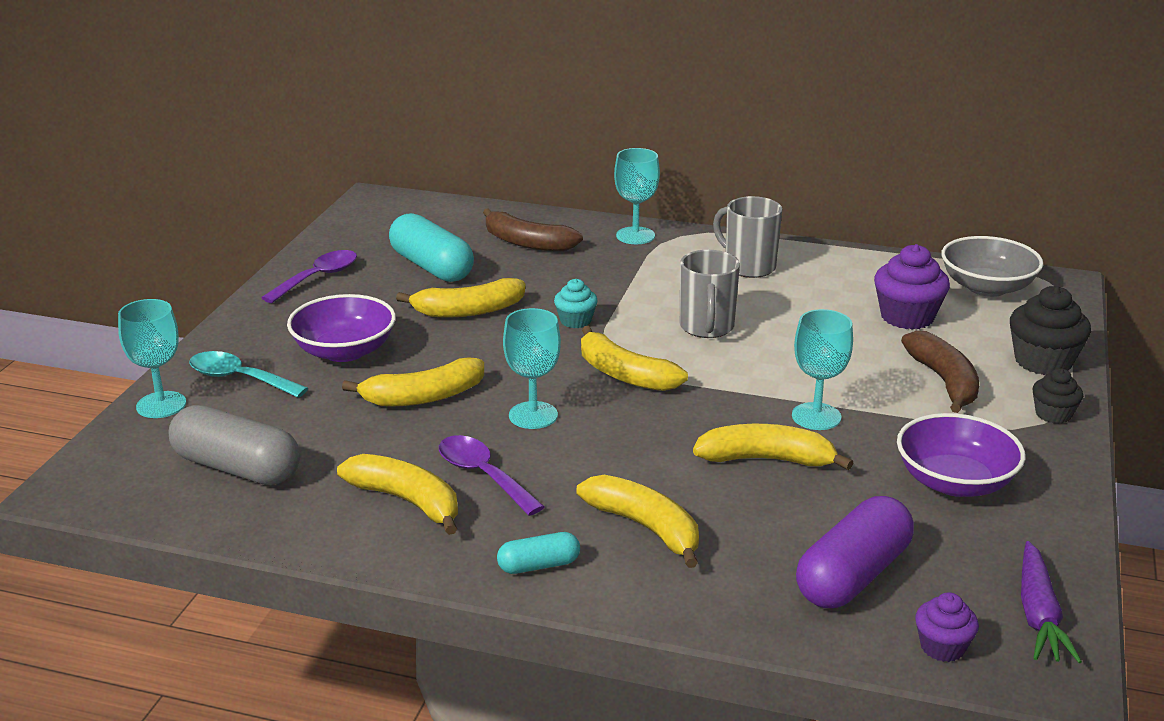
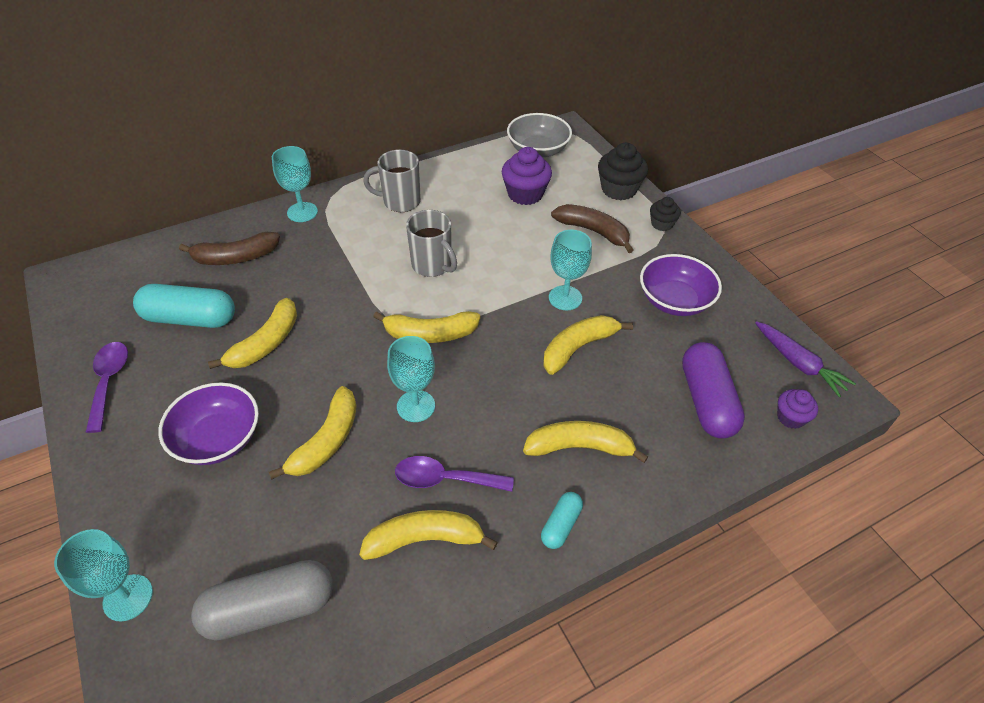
camera: 45 degrees left, 20 degrees up
(239, 379) = (164, 523): turquoise spoon -> none
(575, 321) = (348, 308): turquoise cupcake -> none

